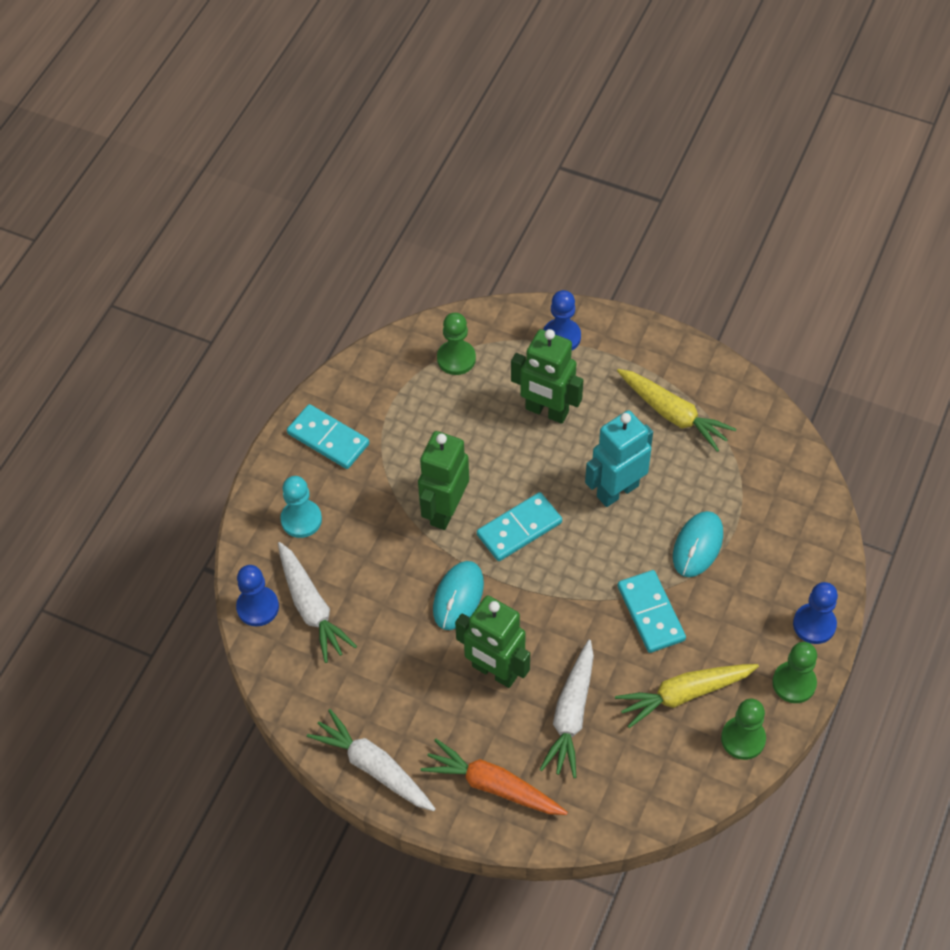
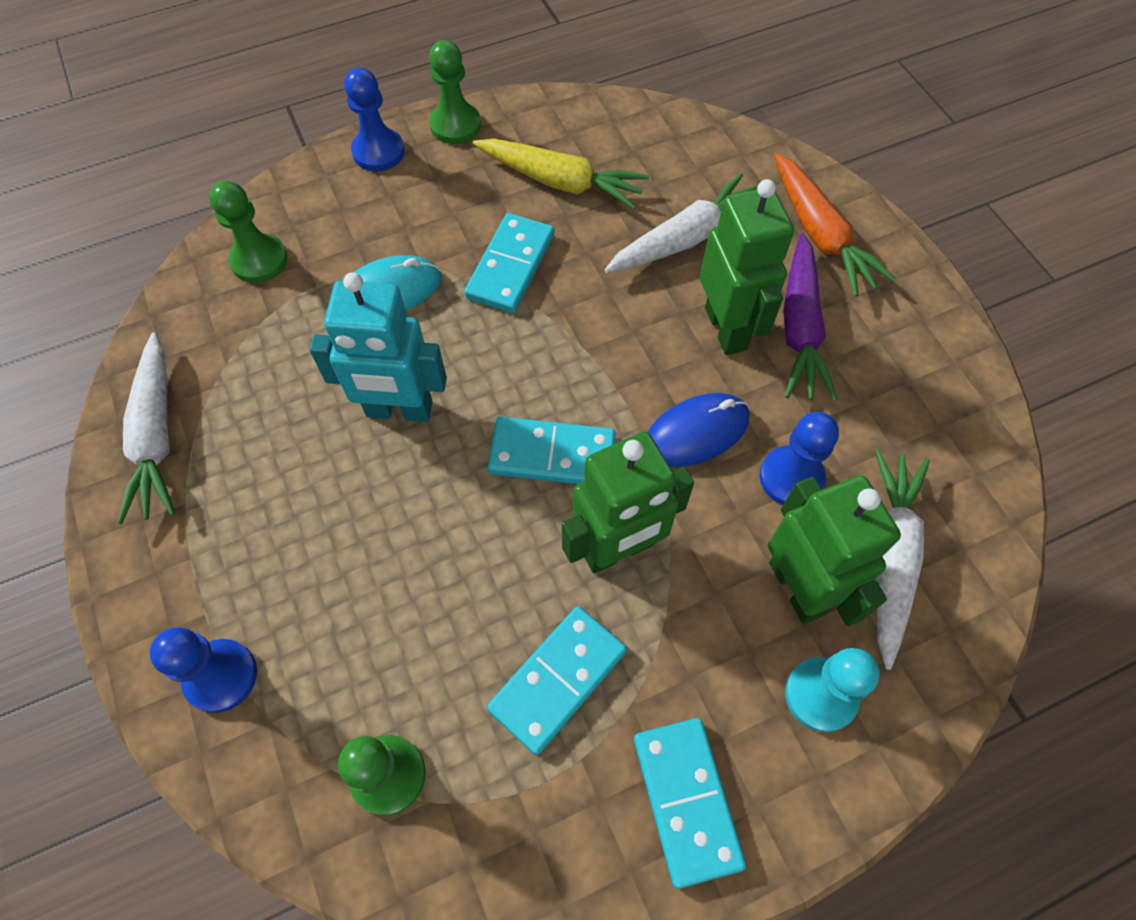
camera: 140 degrees left, 5 degrees up
(257, 607) = (965, 613): blue pawn -> blue pawn (791, 478)
(374, 767) = (936, 331): white carrot -> white carrot (156, 436)
(421, 439) = (558, 680): none -> turquoise domino
(453, 706) = (800, 328): none -> purple carrot
(458, 597) = (696, 432): turquoise mouse -> blue mouse
(546, 411) = (363, 579): green robot -> green robot (798, 587)
(673, 414) = (234, 446): yellow carrot -> none
(743, 739) = (550, 119): green pawn -> green pawn (259, 260)

